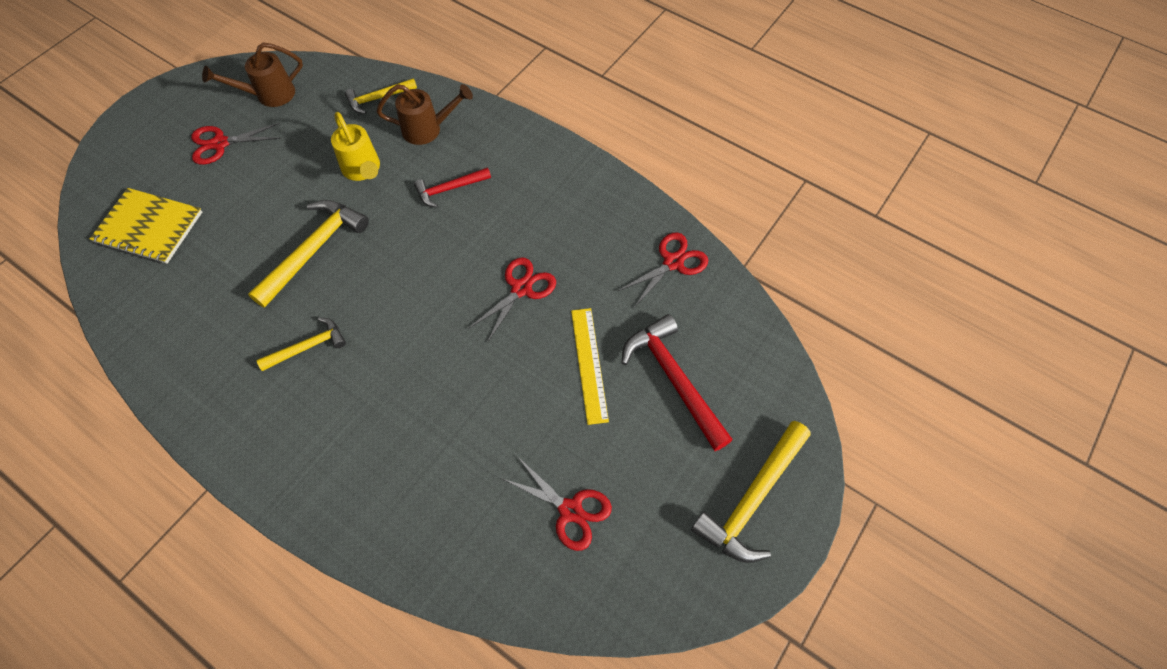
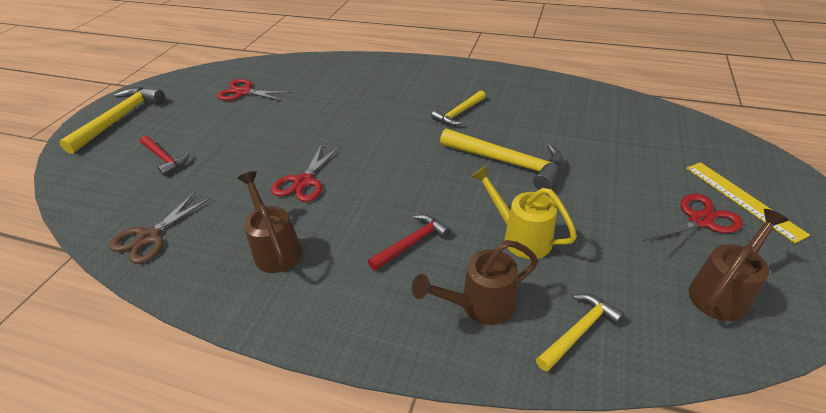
camera: 165 degrees right, 20 degrees down
(149, 227) = (664, 142): yellow notebook -> none
(313, 250) = (507, 162): yellow hammer -> yellow hammer turned 75 degrees counterclockwise
(561, 216) = (275, 248): none -> brown watering can
(589, 364) = (235, 151): yellow ruler -> yellow ruler (742, 199)
(673, 262) = (150, 237): red scissors -> brown scissors
(674, 379) = (165, 158): red hammer -> red hammer, size x0.59

